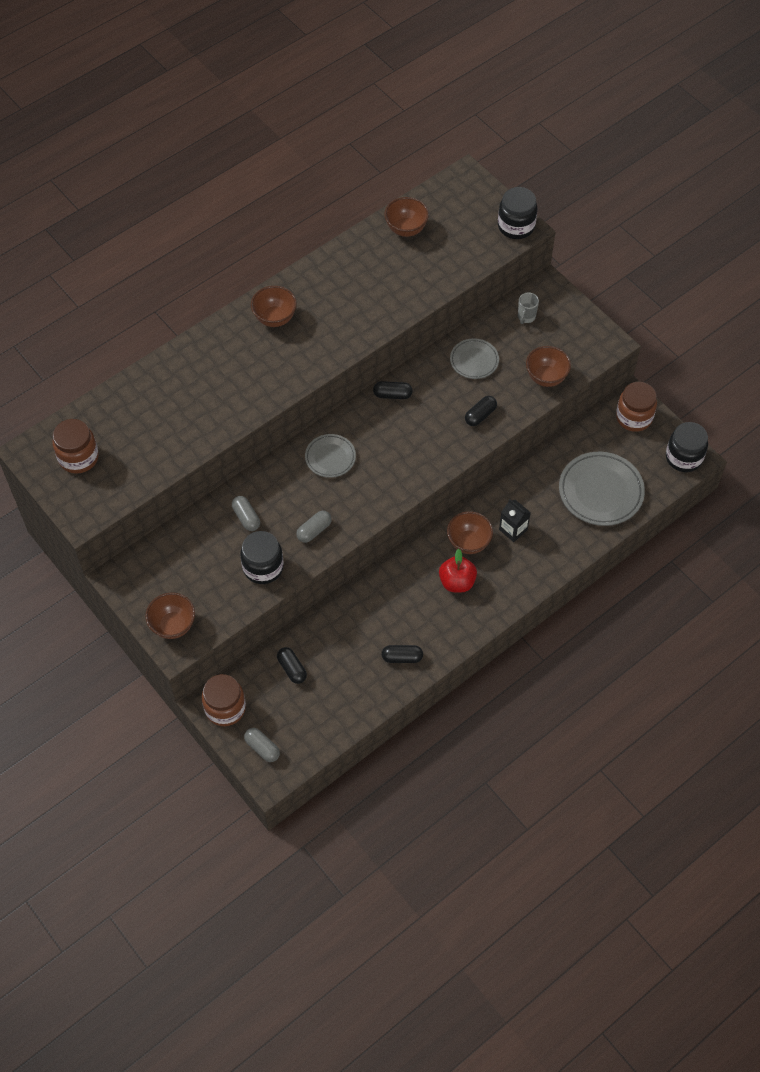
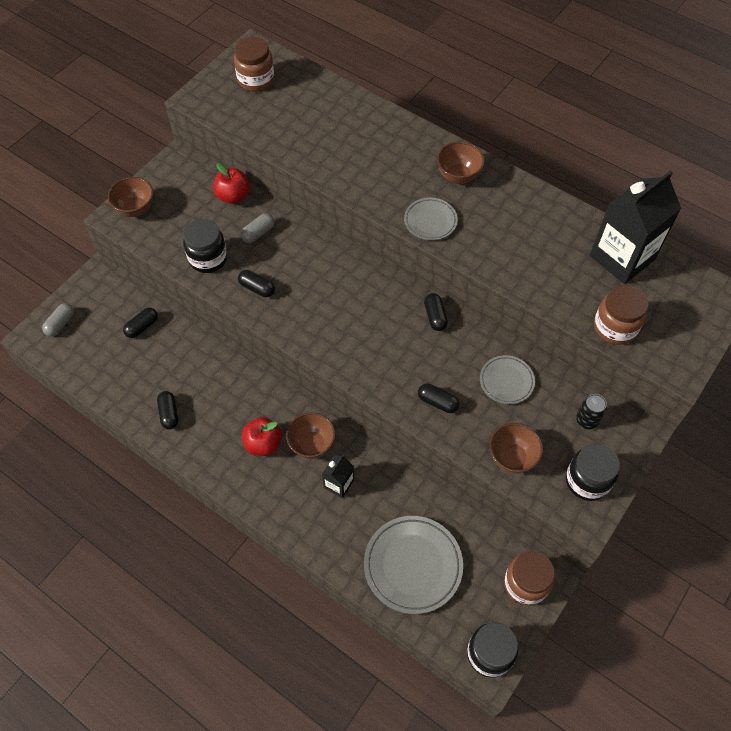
camera: 75 degrees right, 0 degrees up
(190, 531) = (233, 196): none -> red apple
(225, 708) = (96, 287): brown jar -> brown jar (615, 327)
(314, 531) = (257, 288): grey capsule -> black capsule
(330, 457) = (343, 282): grey plate -> grey plate (430, 221)
(406, 229) = (622, 257): brown bowl -> black carton
(516, 226) = (679, 361): black jar -> black jar (587, 481)
(526, 317) = (586, 420): grey mug -> black can

